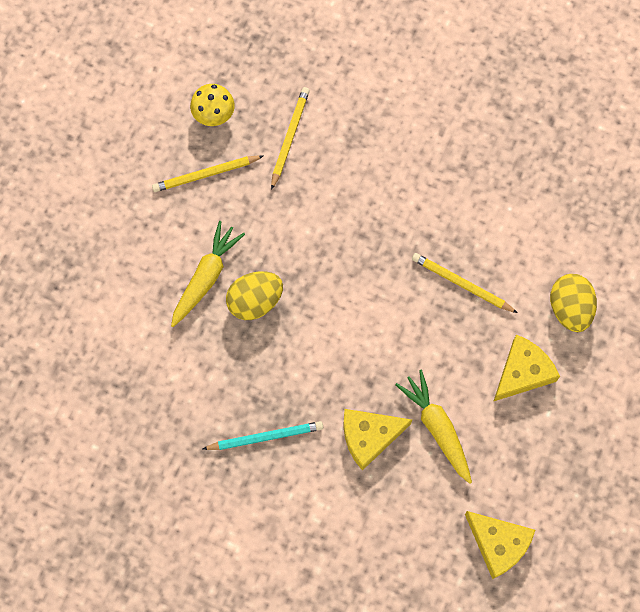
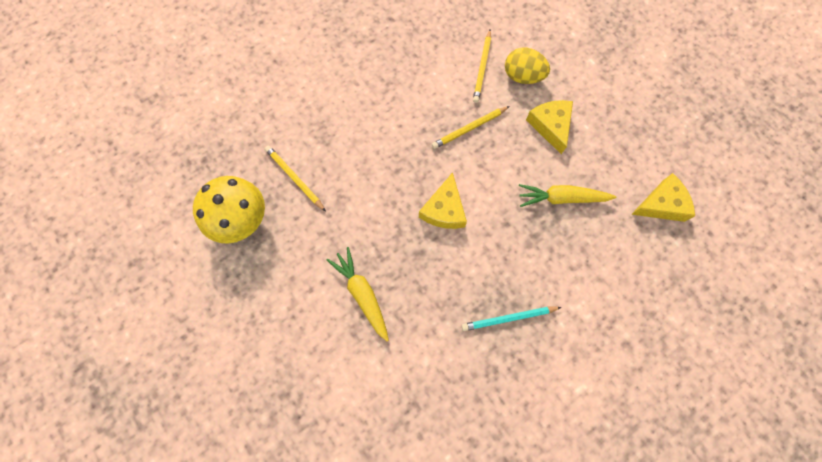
camera: 60 degrees left, 0 degrees up
(206, 174) = (283, 250): yellow pencil -> yellow pencil (482, 68)
(214, 114) = (241, 220): yellow mushroom -> yellow mushroom, size x1.76
(255, 301) = (402, 269): yellow egg -> none
(265, 437) = (509, 318): turquoise pencil -> turquoise pencil turned 120 degrees counterclockwise
(369, 436) = (545, 245): yellow cheese -> yellow cheese (444, 209)

